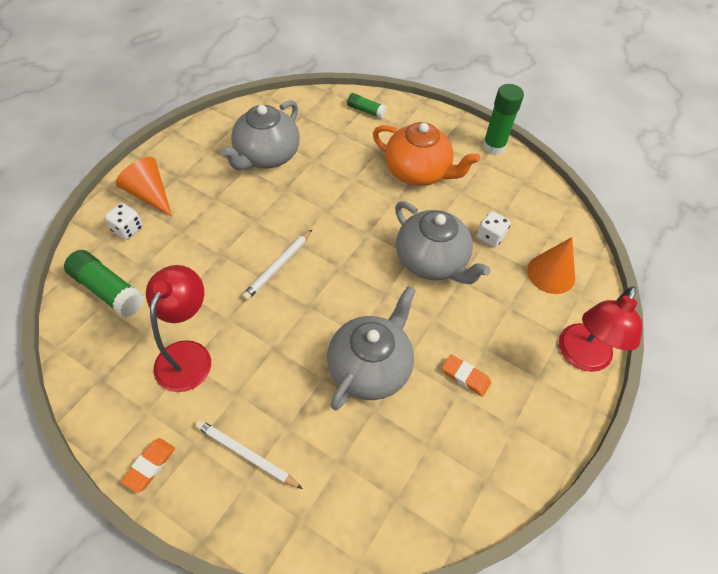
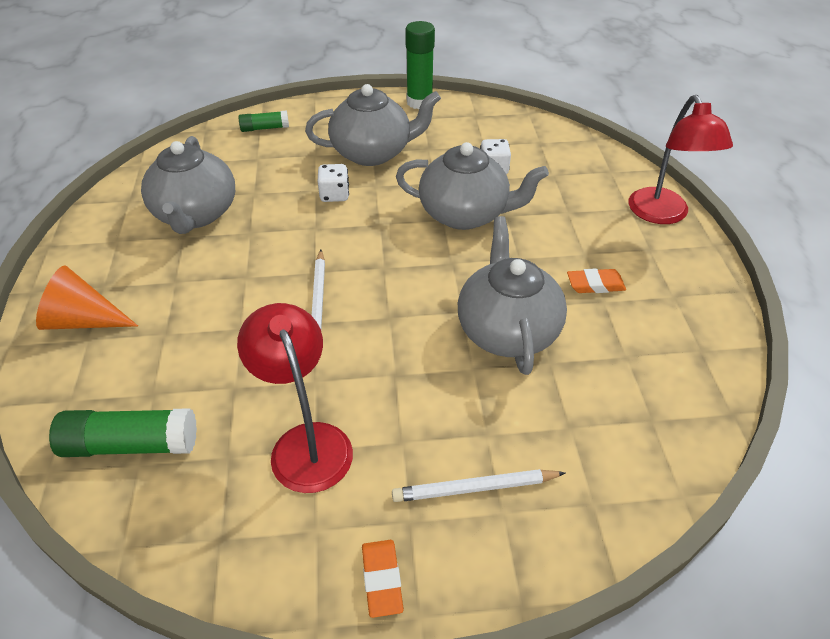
camera: 35 degrees left, 10 degrees down
(127, 229) = (91, 369): white dice -> white dice (334, 195)
(418, 172) = (372, 153): orange teapot -> grey teapot
(551, 273) = (572, 169): orange cone -> none

